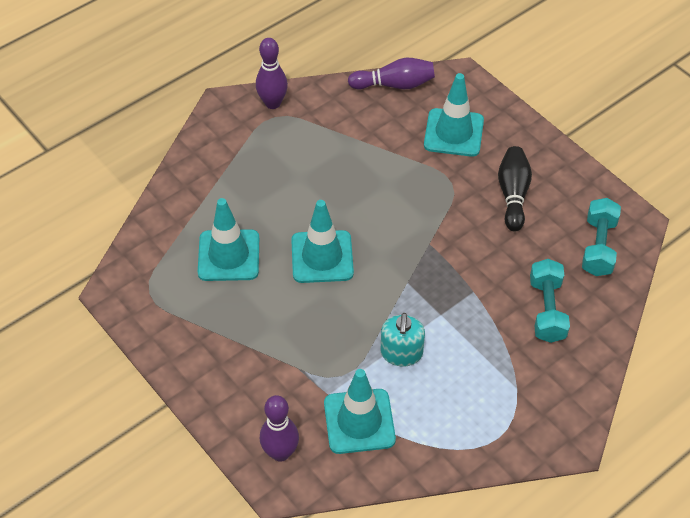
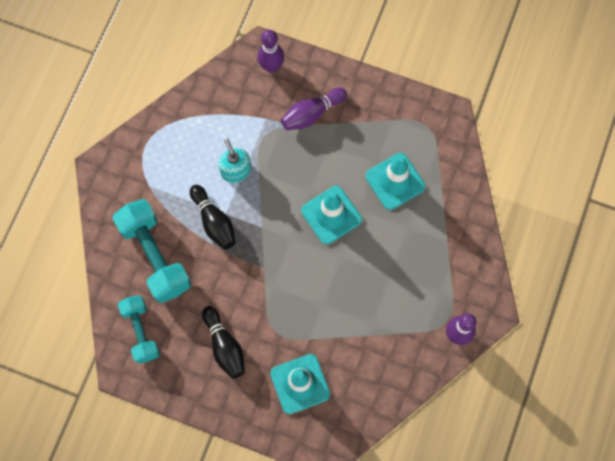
camera: 150 degrees right, 20 degrees up
(359, 421) = (236, 110): turquoise traffic cone -> none
(394, 85) = (374, 409): purple bowling pin -> purple bowling pin (311, 114)
(458, 312) = (214, 222): none -> black bowling pin
(547, 310) = (155, 256): turquoise dumbbell -> turquoise dumbbell, size x1.58

